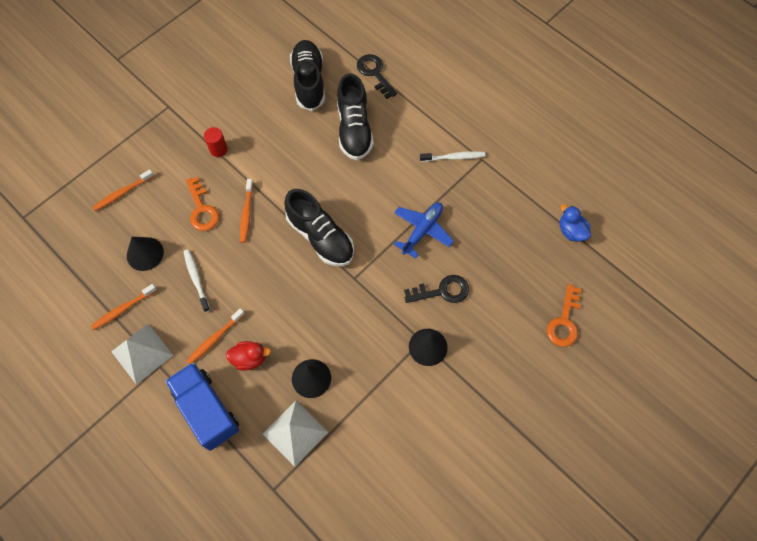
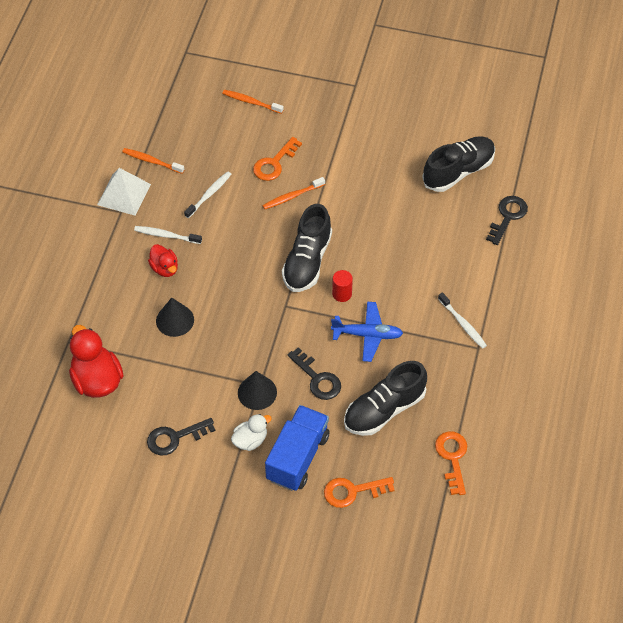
camera: 60 degrees right, 10 degrees down
(145, 253) = (208, 148): black cone -> none
(207, 410) = (104, 262): blue truck -> blue truck (297, 457)
(215, 339) = (166, 235): orange toothbrush -> white toothbrush
(218, 149) = (339, 143): red cylinder -> red cylinder (342, 294)
(295, 433) = (122, 332): white pyramid -> none
(333, 483) = (97, 380): none -> red duck
(354, 129) = (434, 231): black shoe -> black shoe (384, 409)
(435, 442) = (175, 438): none -> black key
(472, 377) = (250, 440): none -> white duck
(571, 231) = (452, 458): blue duck -> orange key

